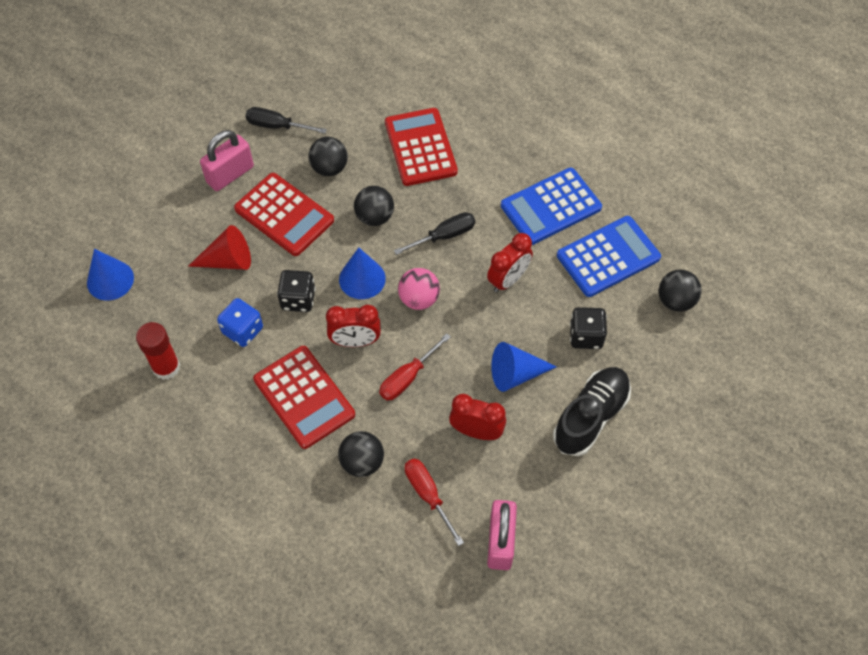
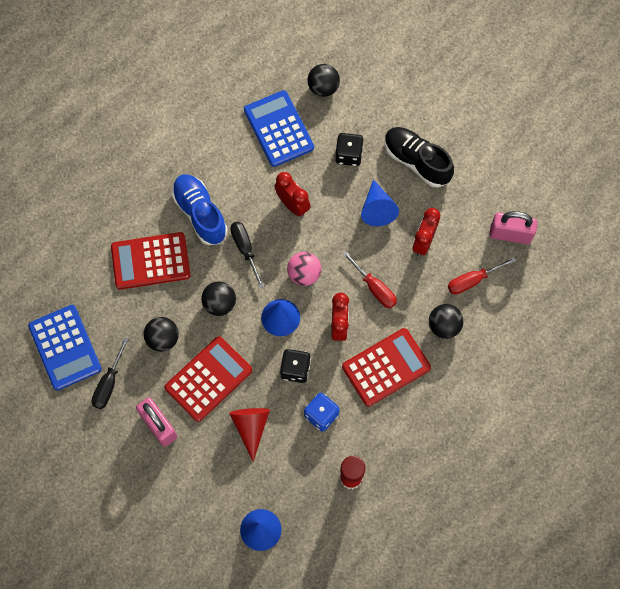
camera: 85 degrees left, 10 degrees up
(484, 188) = (200, 214): none -> blue shoe
(550, 207) = (226, 164): blue calculator -> blue calculator (65, 347)

